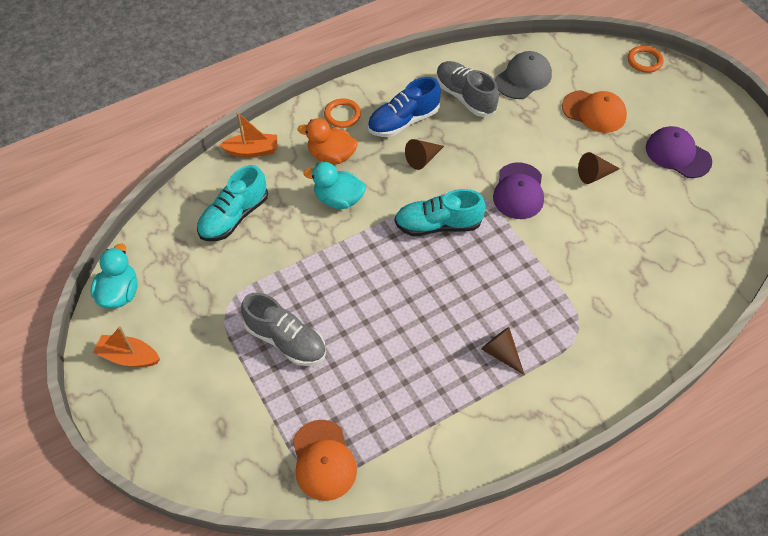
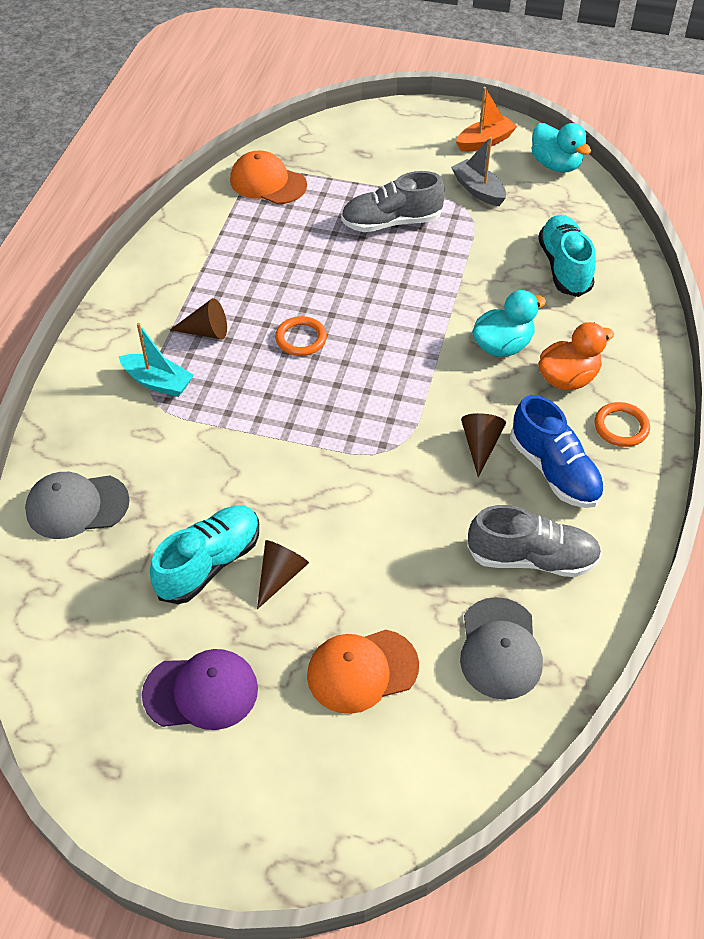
camera: 135 degrees right, 5 degrees down
(196, 317) = (478, 190): none -> grey boat
(252, 151) = (641, 327): orange boat -> none
(403, 121) = (554, 471): blue shoe -> blue shoe turned 135 degrees clockwise
(438, 225) = (383, 392): turquoise shoe -> turquoise shoe (209, 563)
(518, 191) = (343, 488): purple cap -> none
(565, 338) = (158, 382): none -> turquoise boat
(644, 61) = (375, 833): orange ring -> orange ring (301, 339)
(678, 292) = (77, 506): none -> grey cap

